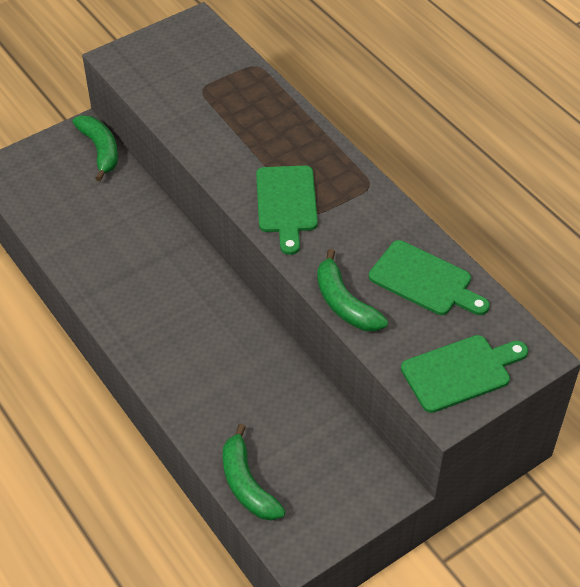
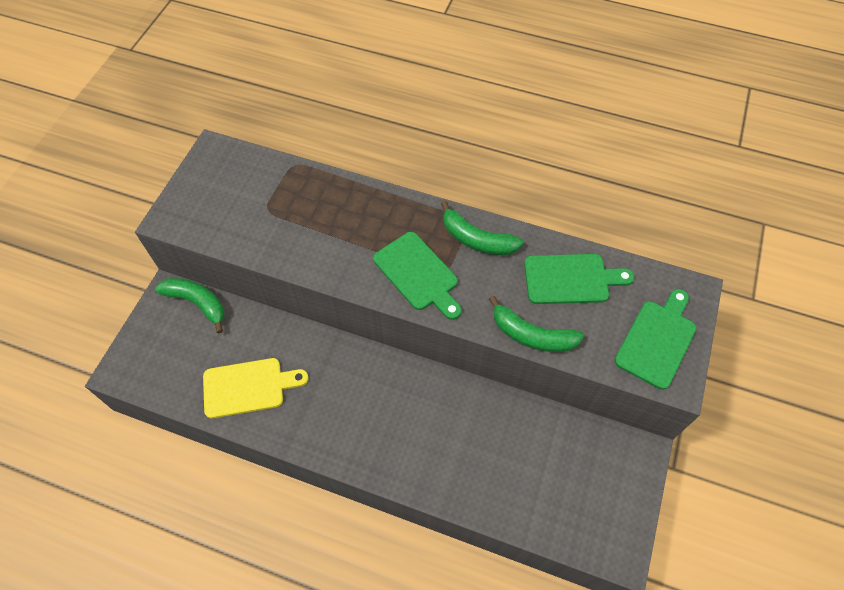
camera: 35 degrees left, 10 degrees up
(88, 236) = (248, 387): none -> yellow cutting board
(247, 484) = (543, 522): green banana -> green banana (476, 239)

